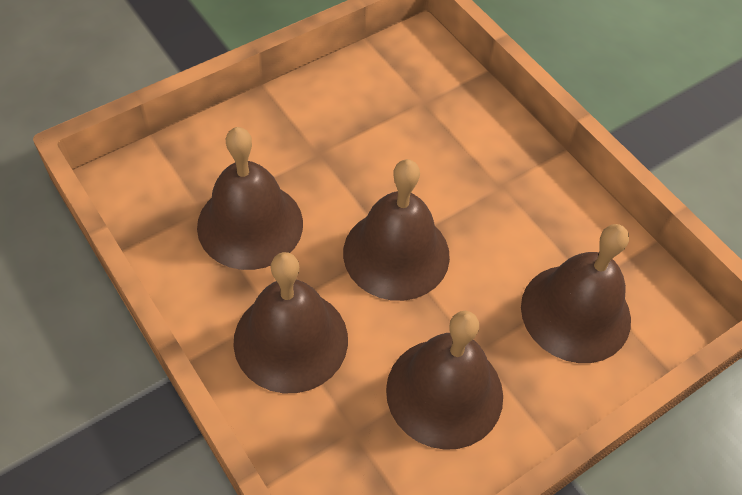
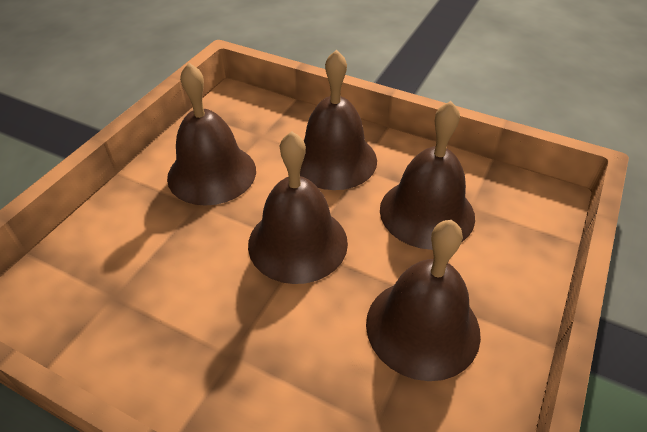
camera: 155 degrees right, 10 degrees down
(575, 312) = (121, 264): brown bell -> brown bell (422, 327)

